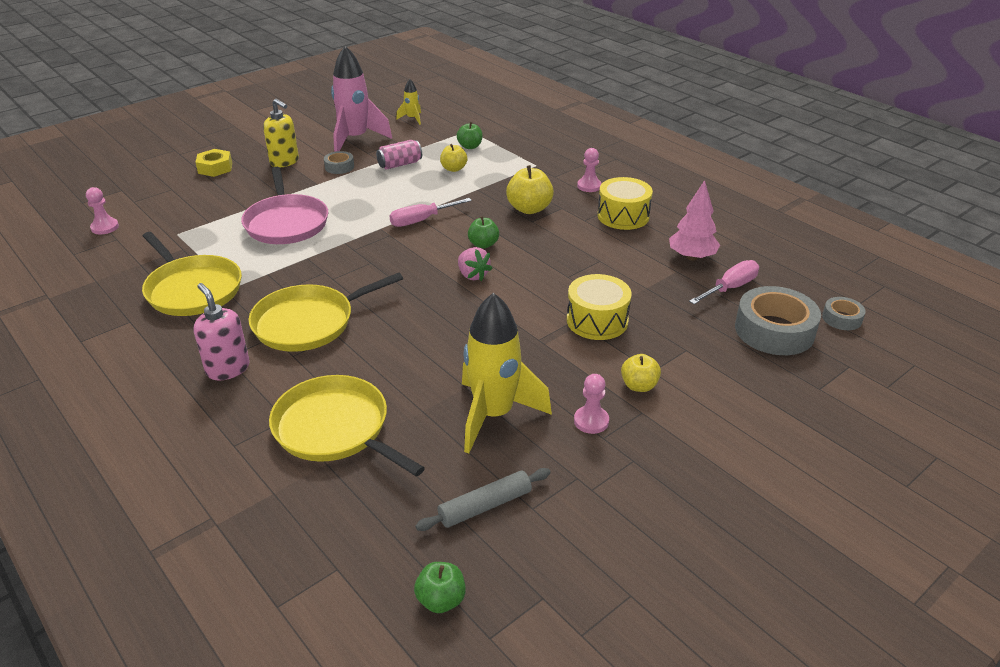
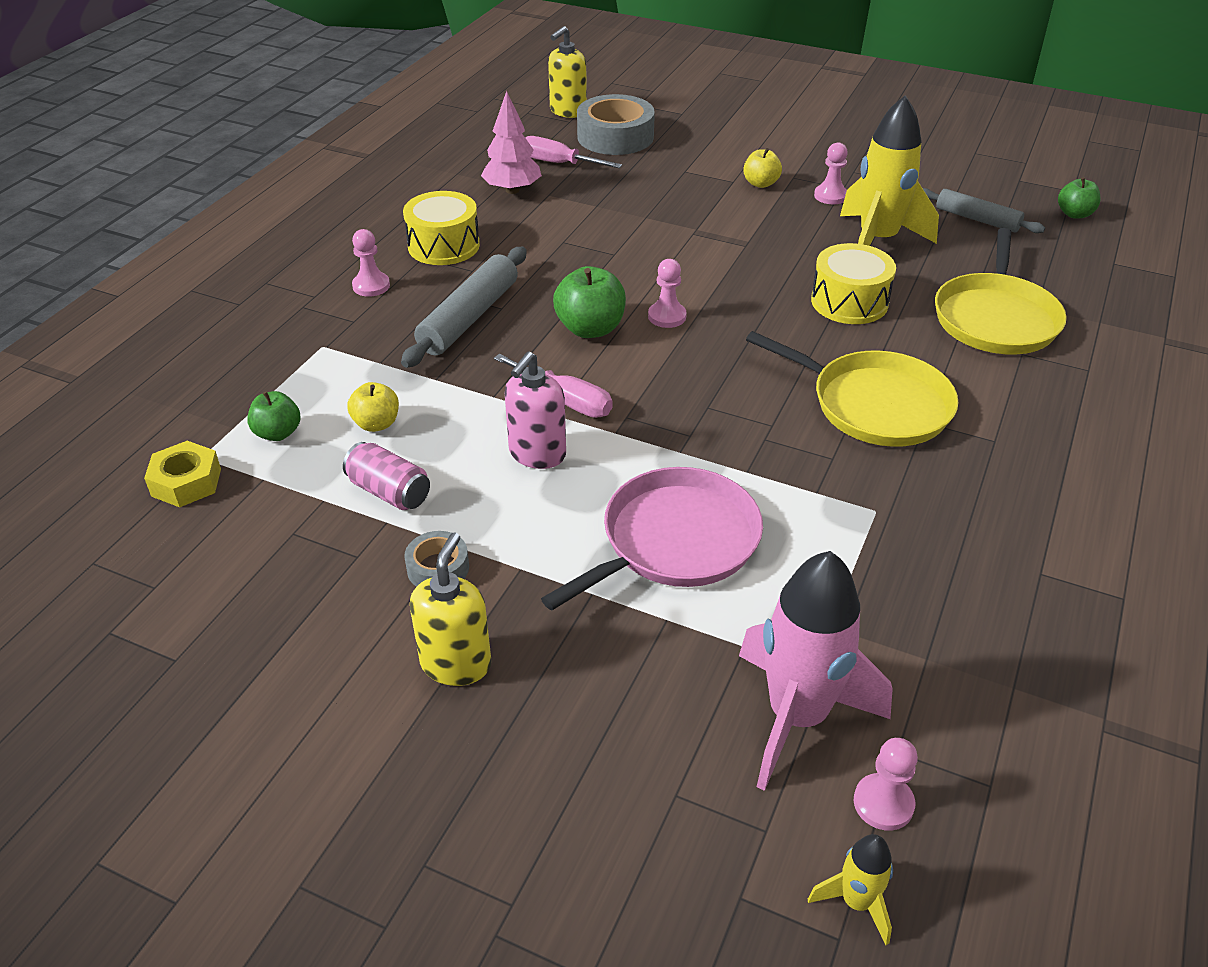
camera: 115 degrees left, 5 degrees up
(192, 289) = (920, 550): yellow pan -> none
(215, 168) = (544, 773): yellow nut -> yellow nut (186, 482)
(228, 369) = (1010, 429): pink soap dispenser -> pink soap dispenser (537, 454)
(355, 139) = (303, 599): pink rocket -> pink rocket (797, 717)
(412, 119) = (164, 554): yellow rocket -> yellow rocket (856, 902)
(473, 275) = (667, 316): pink strawberry -> pink pawn
(483, 244) = (590, 329): green apple -> green apple, size x1.58
(529, 209) = (469, 317): yellow apple -> grey rolling pin
(597, 321) = (682, 220): yellow drum -> yellow drum (849, 302)
(841, 318) = (568, 111): grey tape -> yellow soap dispenser

